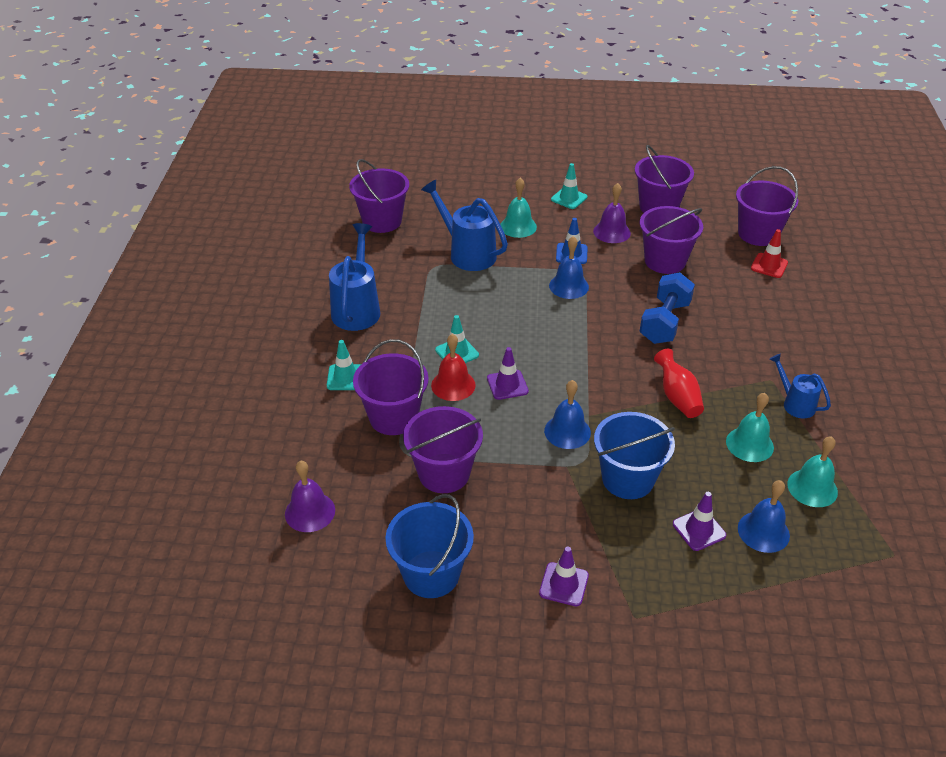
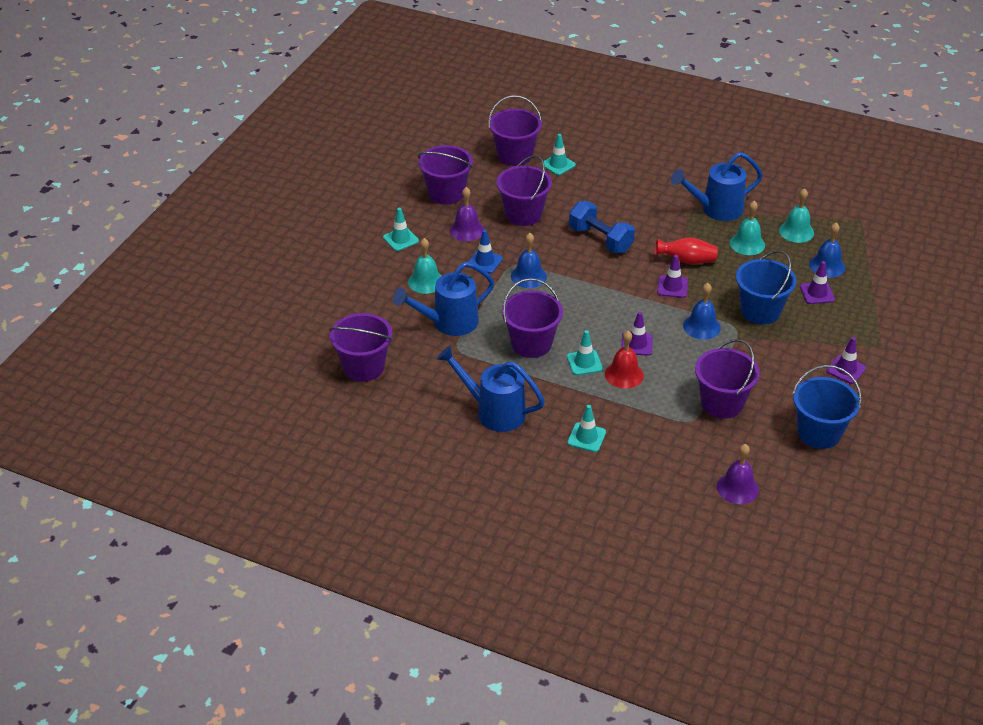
camera: 70 degrees left, 0 degrees up
(393, 417) = (648, 418): purple bucket -> purple bucket (531, 344)
(622, 394) = (672, 287): none -> purple traffic cone
(769, 265) = (558, 165): red traffic cone -> turquoise traffic cone
(795, 403) = (716, 209): blue watering can -> blue watering can, size x1.74

